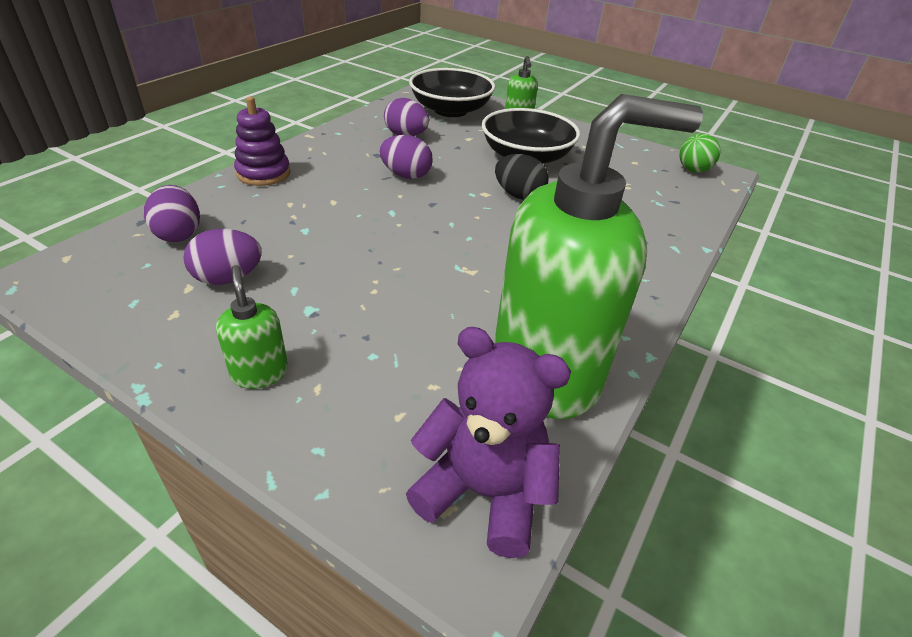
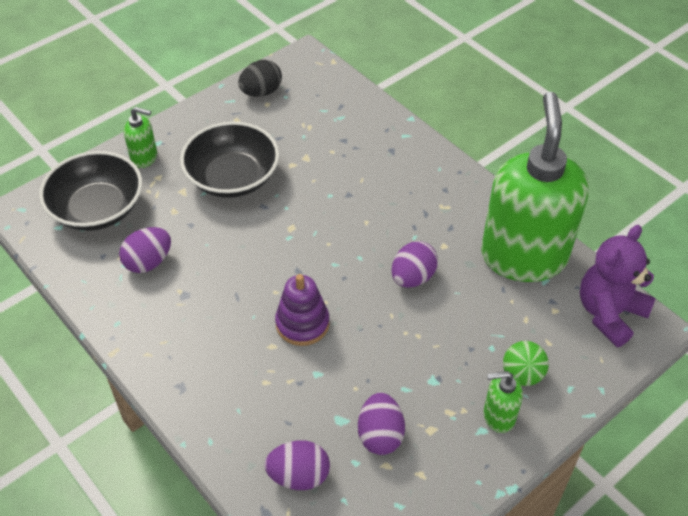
camera: 70 degrees left, 10 degrees up
(263, 173) = (196, 401): purple stacking toy -> purple stacking toy (302, 324)
(406, 175) = (239, 279): purple egg -> purple egg (412, 277)
(518, 195) = (302, 204): black egg -> black egg (261, 92)
(693, 170) = (295, 72): green ball -> green ball (522, 375)

